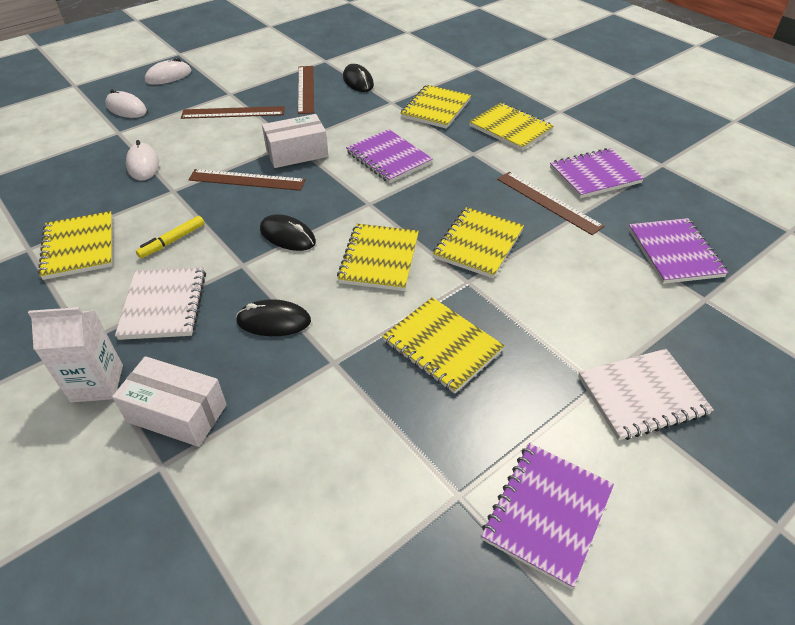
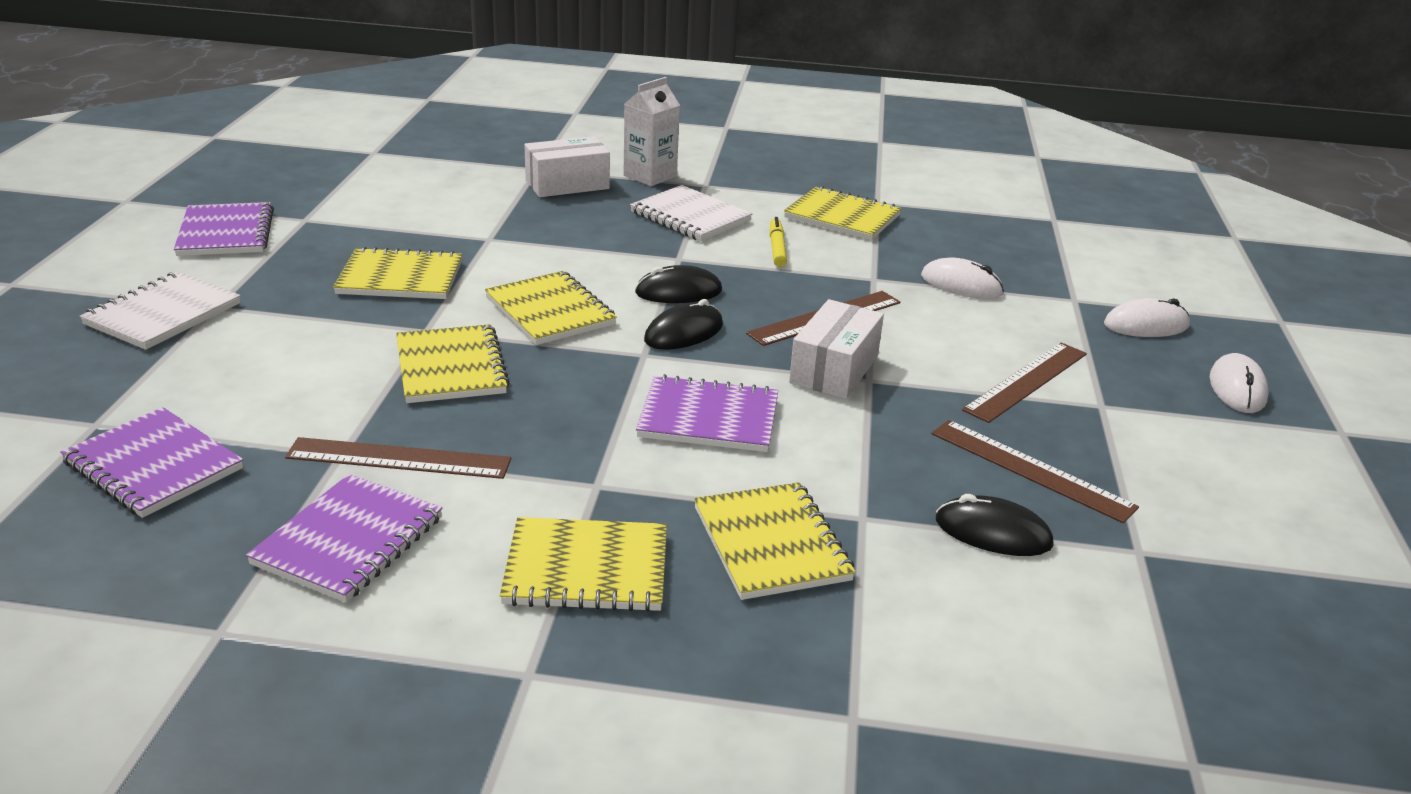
camera: 135 degrees right, 15 degrees down
(274, 321) = (580, 240): black mouse -> black mouse (684, 333)

